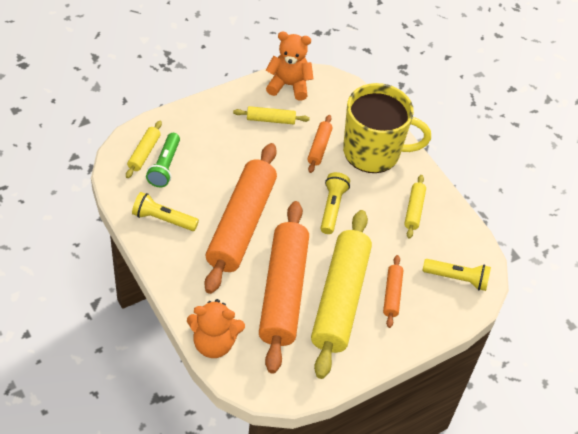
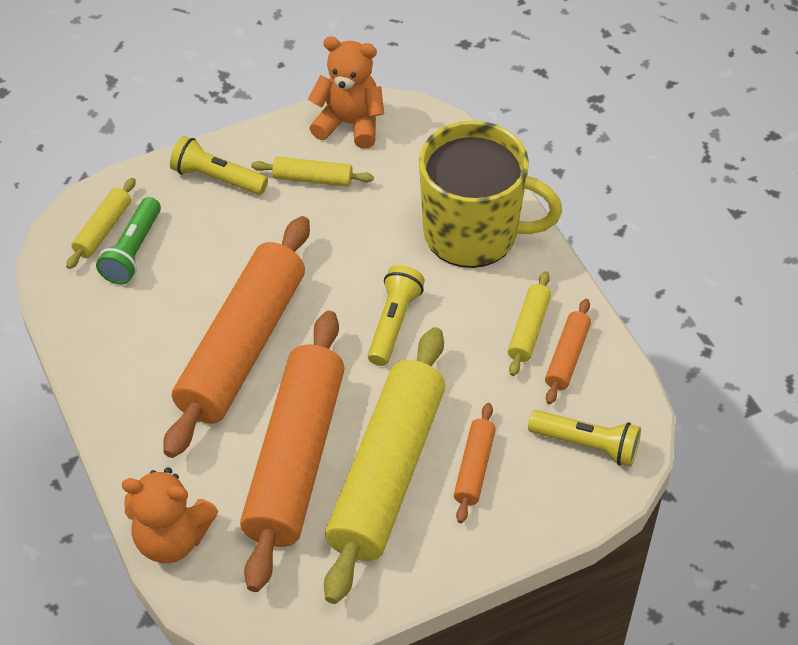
camera: 10 degrees right, 0 degrees up
(163, 219) = (118, 335): yellow flashlight -> yellow flashlight (217, 178)
(319, 147) = (385, 224): orange rolling pin -> orange rolling pin (567, 357)

